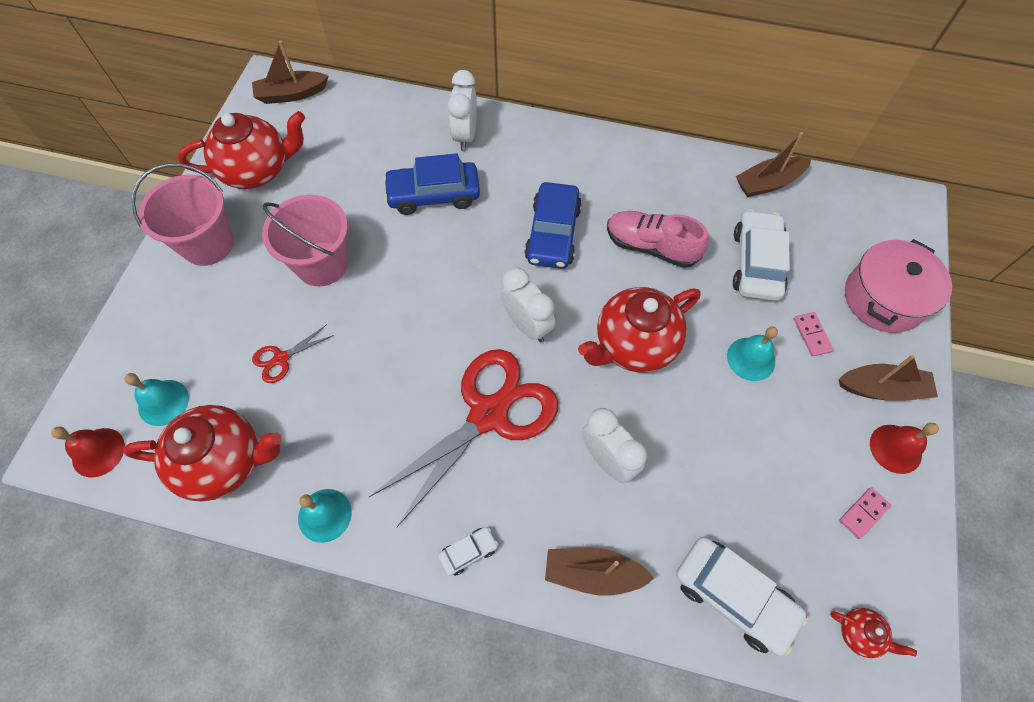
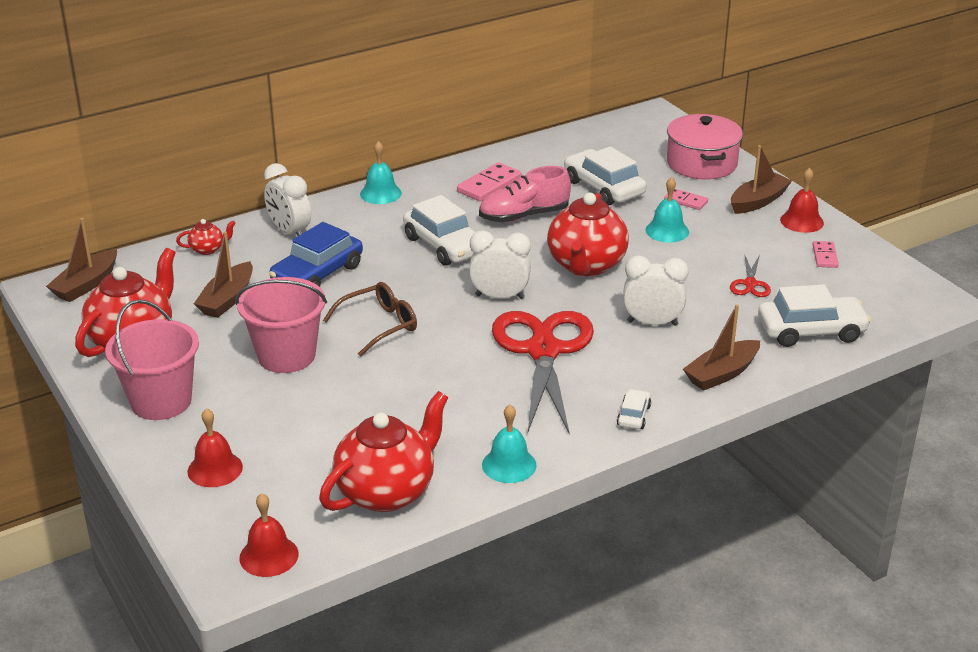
camera: 45 degrees left, 30 degrees down
(163, 338) = (215, 469): none -> red bell
(163, 402) = (279, 498): turquoise bell -> turquoise bell (380, 193)
(281, 359) = (340, 419): red scissors -> red scissors (750, 284)
(411, 284) = (379, 325): none -> brown glasses
(553, 234) = (444, 245): blue car -> white car
(665, 190) = (489, 185): none -> pink domino
(768, 183) = (553, 148): brown boat -> brown boat (227, 299)
(859, 634) = (892, 302): red teapot -> red teapot (208, 249)

